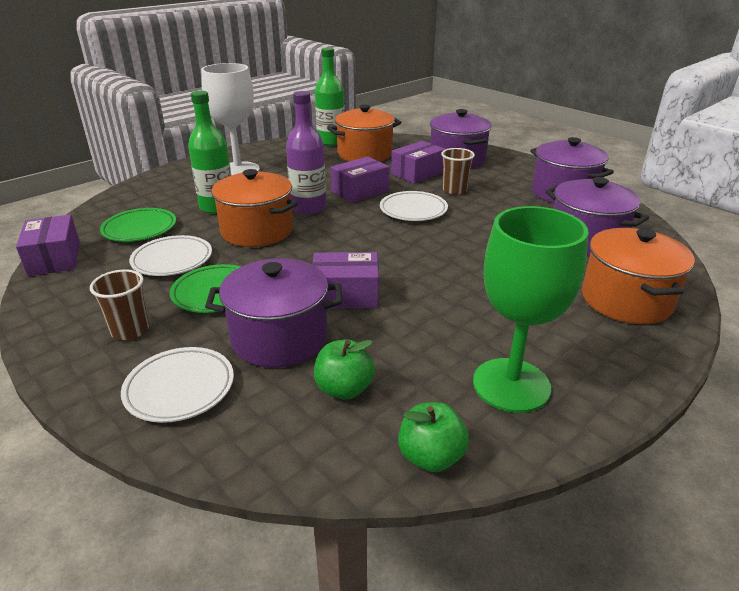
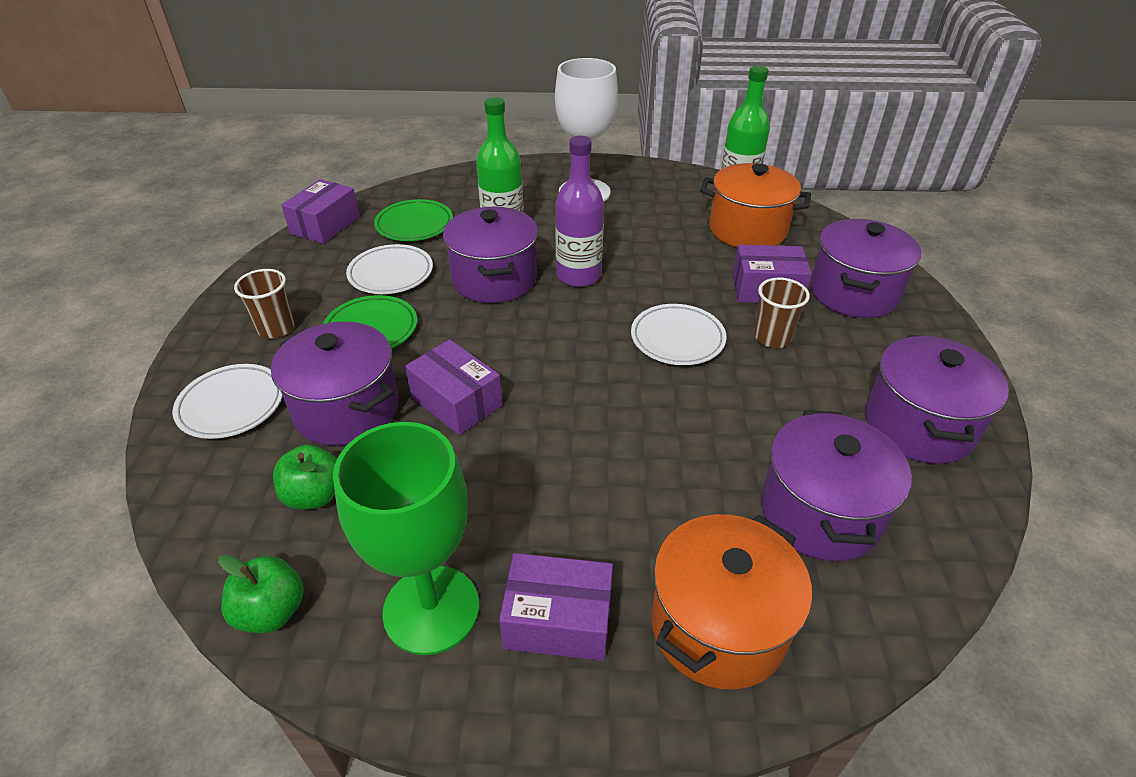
camera: 45 degrees right, 10 degrees up
(257, 231) = (494, 279): orange pot -> purple pot
(360, 191) = (661, 281): purple box -> purple box (558, 620)

